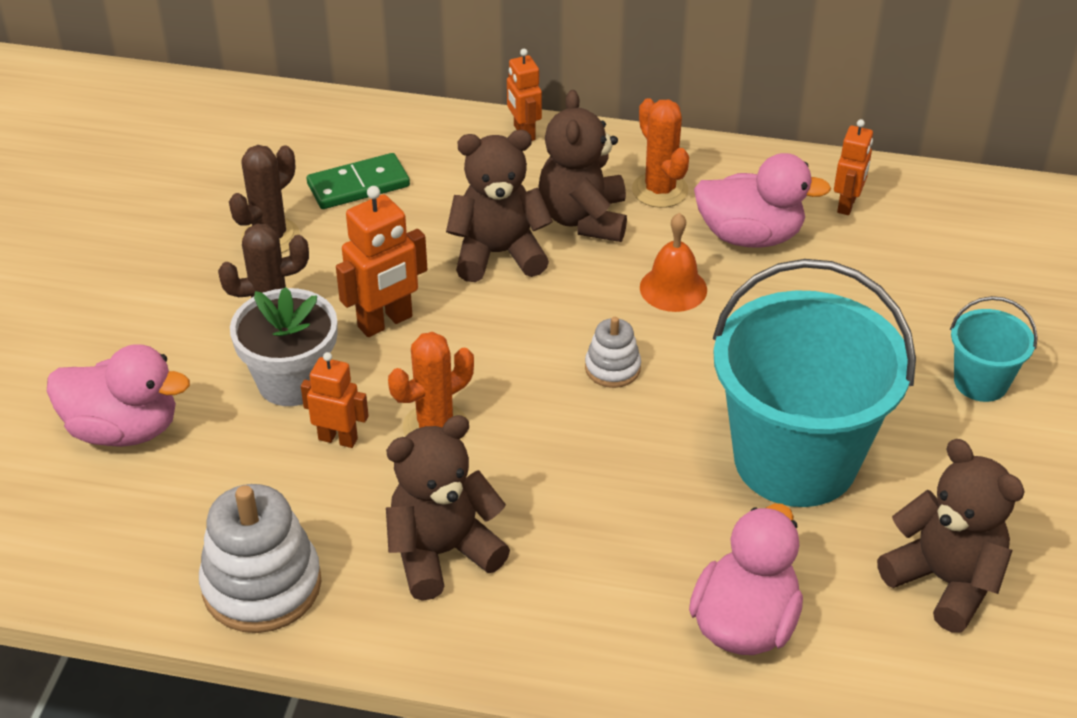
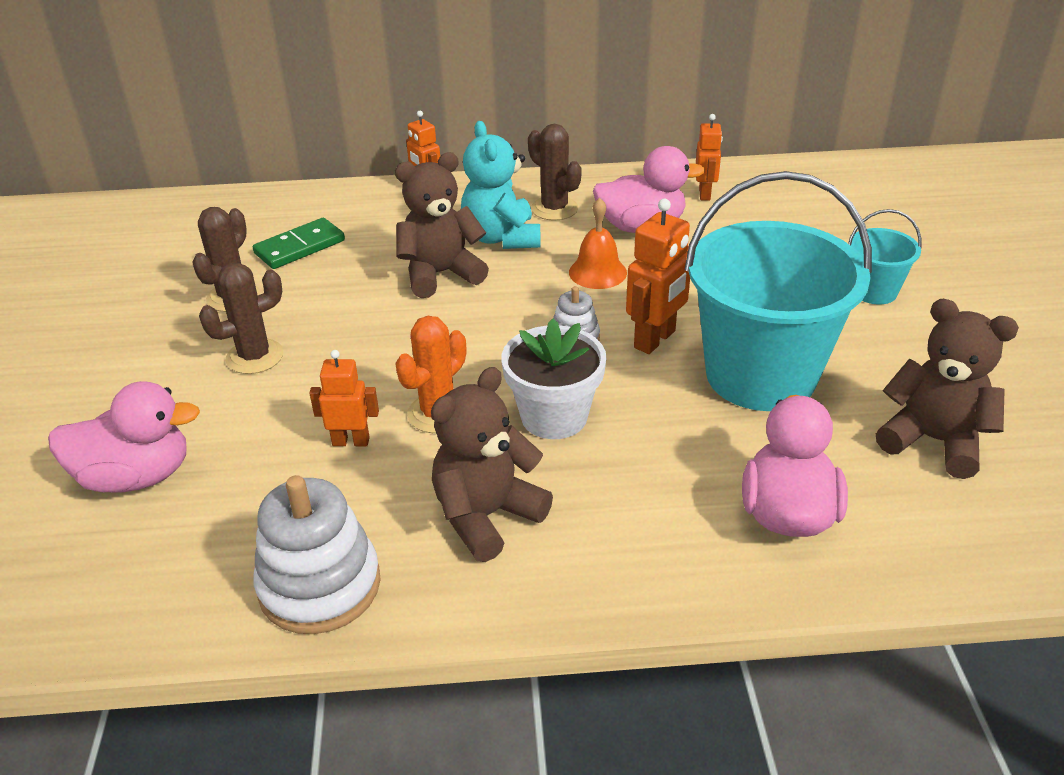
camera: 15 degrees left, 5 degrees down
(292, 381) = (290, 403): white flower pot -> white flower pot (554, 416)
(385, 322) = (361, 341): orange robot -> orange robot (655, 340)
(584, 219) = (501, 238): brown teddy bear -> turquoise teddy bear
(660, 190) = (554, 209): orange cactus -> brown cactus

